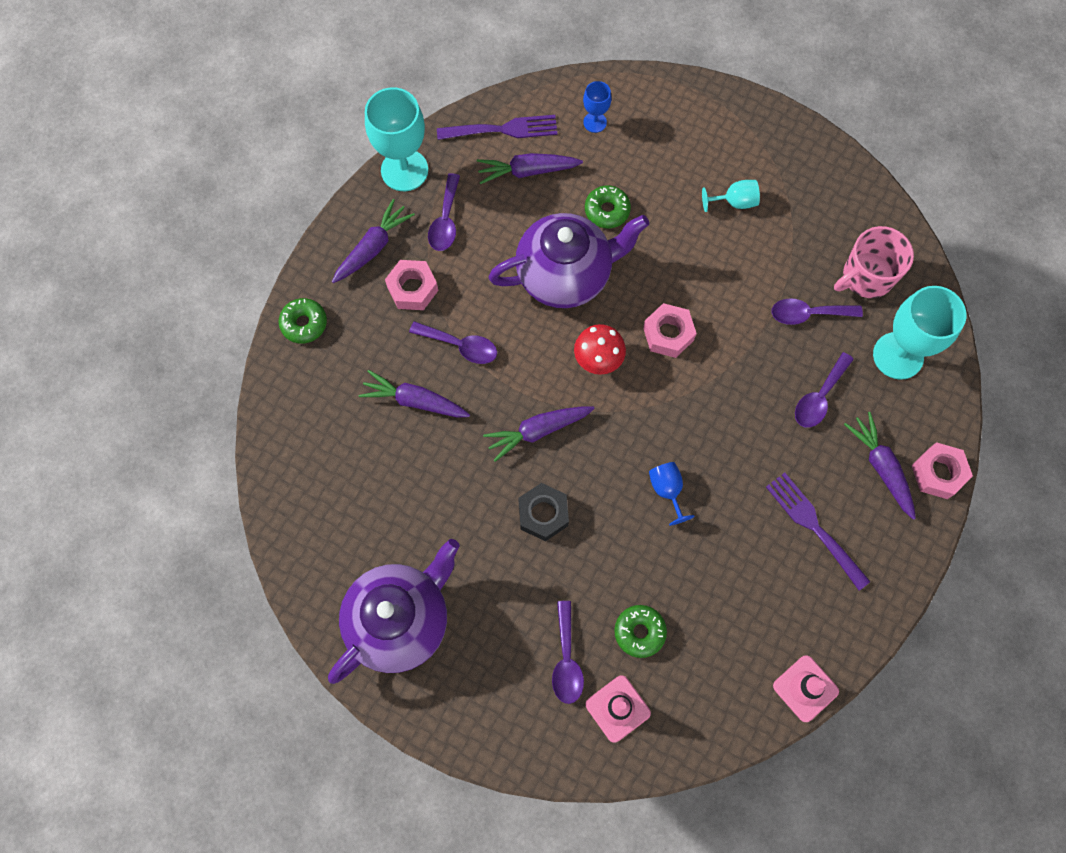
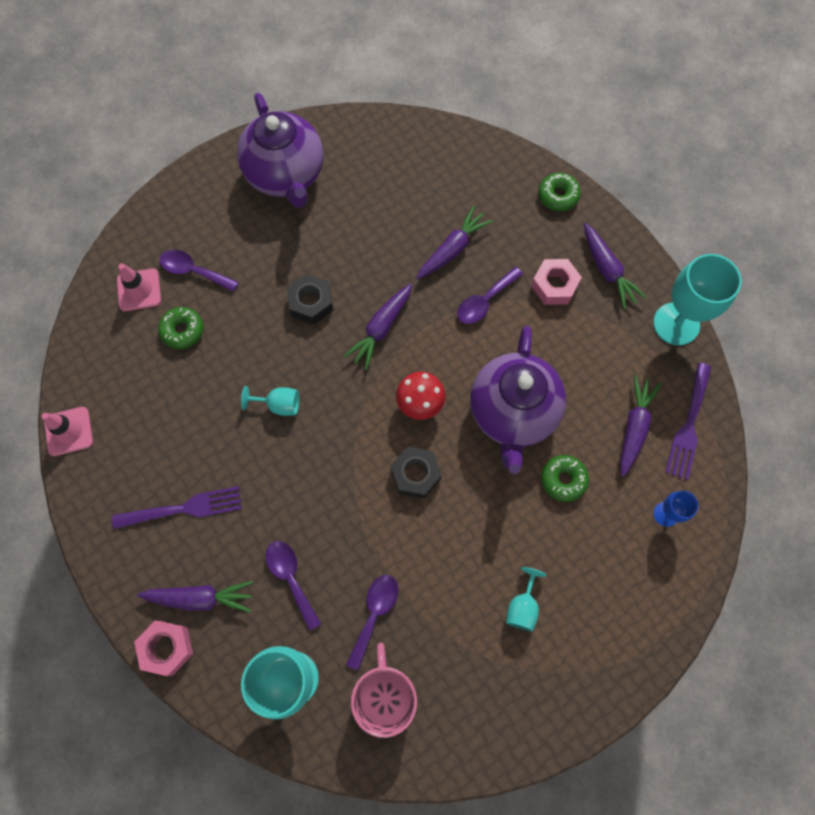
camera: 115 degrees right, 0 degrees up
(445, 221) = (610, 337): purple spoon -> none
(538, 431) = (381, 328): purple carrot -> purple carrot turned 150 degrees counterclockwise
(667, 490) = (279, 405): blue goblet -> turquoise goblet
(668, 334) = (415, 474): pink nut -> black nut

